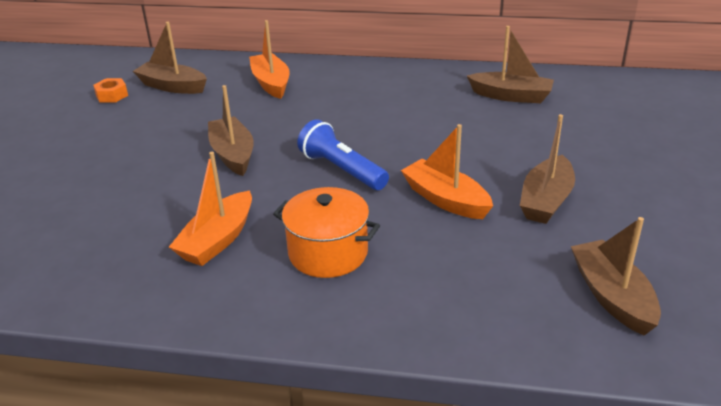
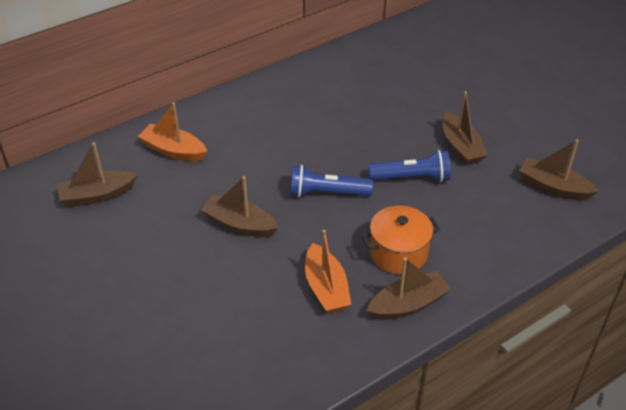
camera: 45 degrees left, 10 degrees up
(112, 95) = (58, 232): orange nut -> none
(445, 199) = (411, 178): orange boat -> blue flashlight
(511, 96) = (350, 77): brown boat -> brown boat (408, 304)

